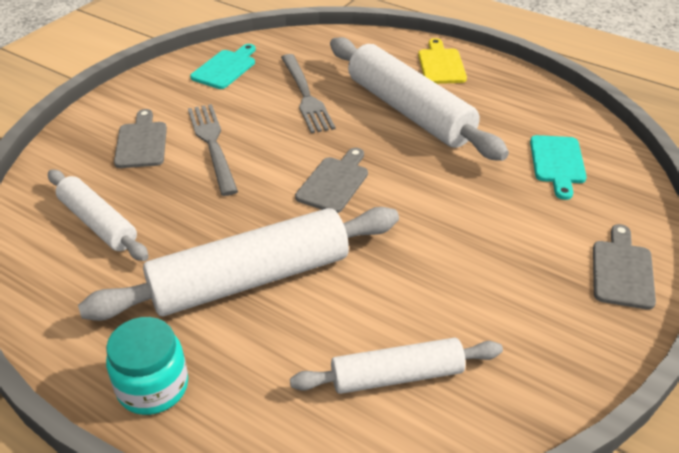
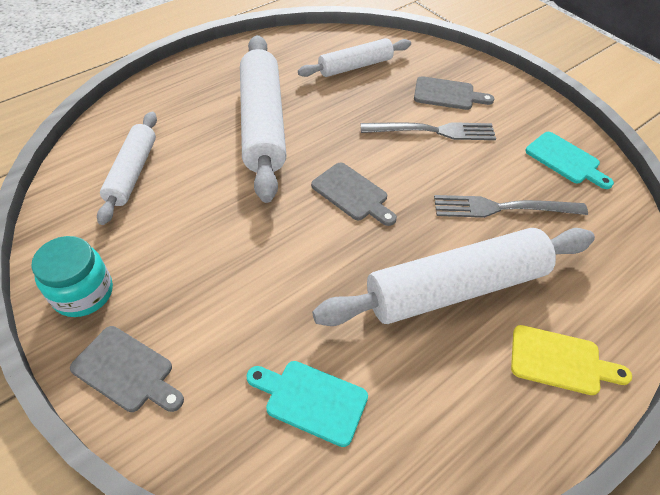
camera: 105 degrees right, 10 degrees up
(153, 387) = (200, 73): turquoise jar -> turquoise jar (83, 293)

